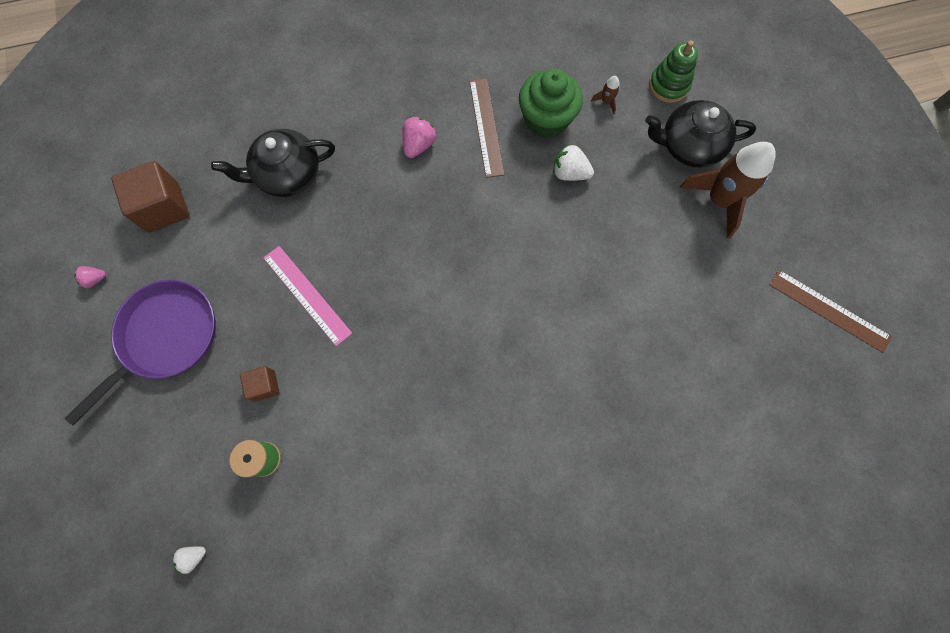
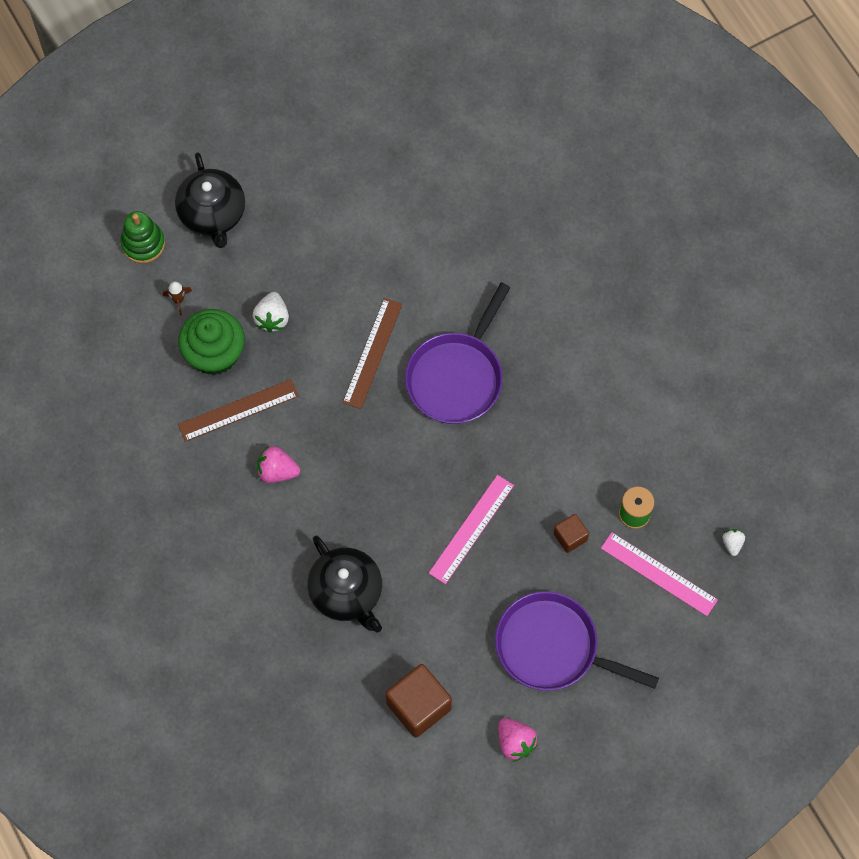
camera: 105 degrees left, 5 degrees down
(95, 279) = (515, 742): pink strawberry -> pink strawberry, size x1.66
(193, 464) = (659, 573): none -> pink ruler
(193, 556) = (732, 544): white strawberry -> white strawberry turned 135 degrees counterclockwise
(465, 322) = (457, 377): none -> purple pan
(718, 200) = (267, 179): brown rocket -> none
(829, 310) = (356, 75): brown ruler -> brown ruler (372, 353)

